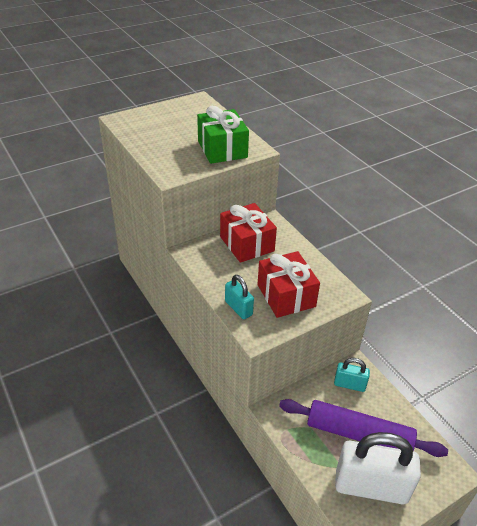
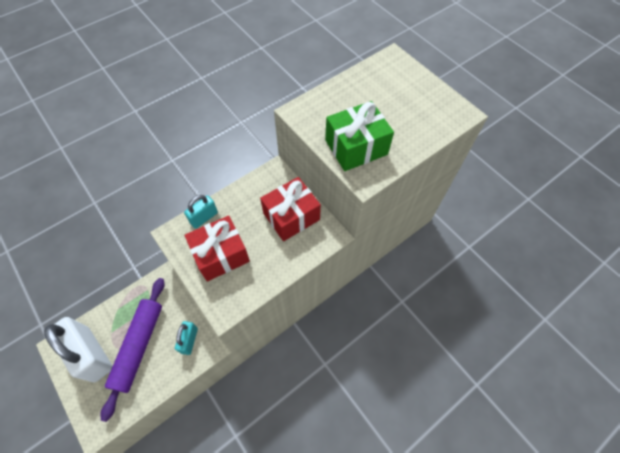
camera: 85 degrees right, 20 degrees up
(371, 487) = (92, 354): white padlock -> white padlock turned 45 degrees counterclockwise

